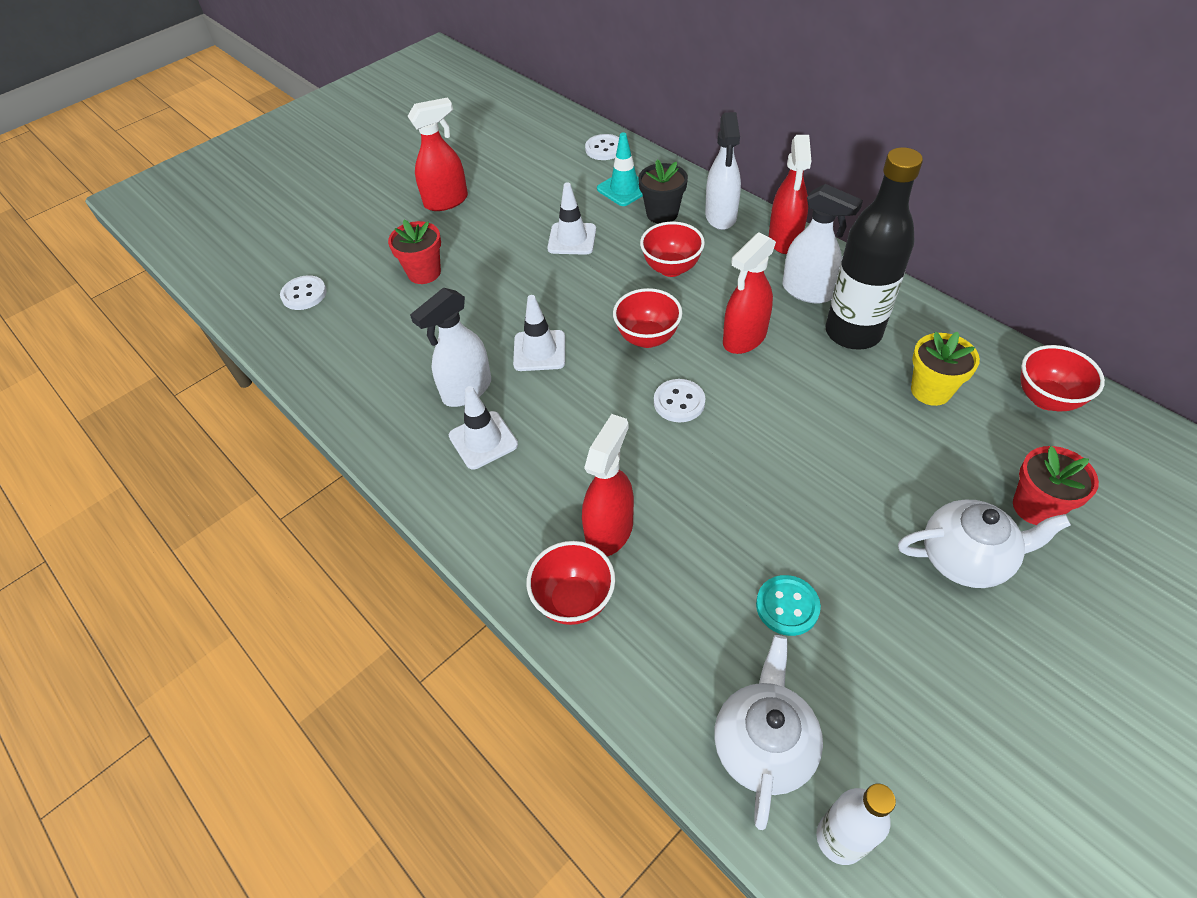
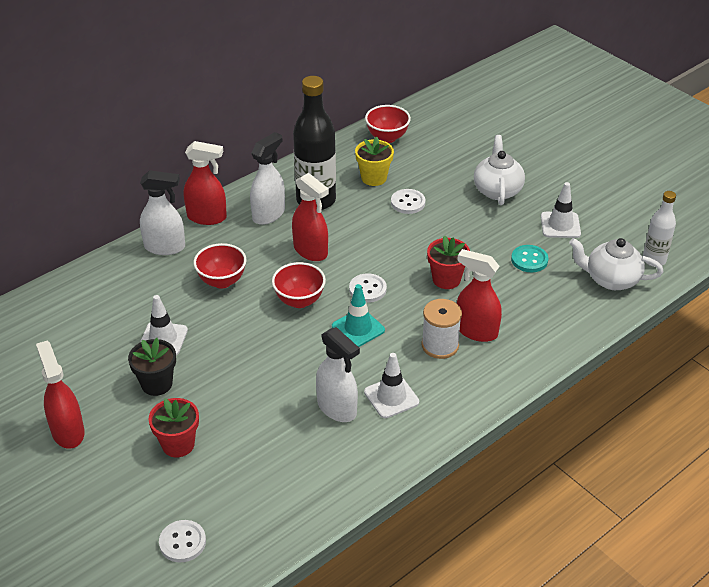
camera: 90 degrees left, 10 degrees down
(539, 351) = (301, 363): white traffic cone -> white traffic cone (560, 225)
(574, 600) = (528, 350): red bowl -> none
(577, 488) = (440, 345): none -> white spool
(604, 149) = (31, 311): white button -> white button (408, 202)
(624, 189) = (102, 301): turquoise traffic cone -> turquoise traffic cone (358, 328)
(662, 214) = (148, 280): black flower pot -> black flower pot (157, 384)
(1035, 507) = (464, 159): red flower pot -> red flower pot (446, 279)

